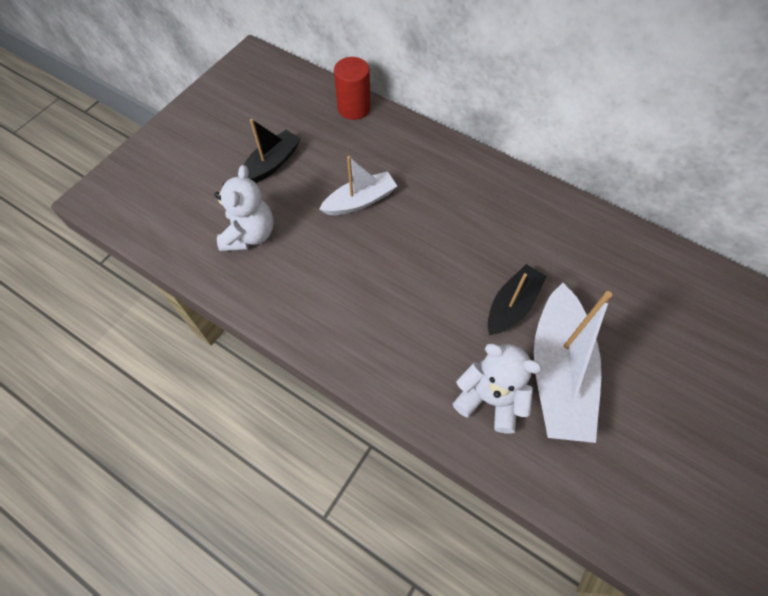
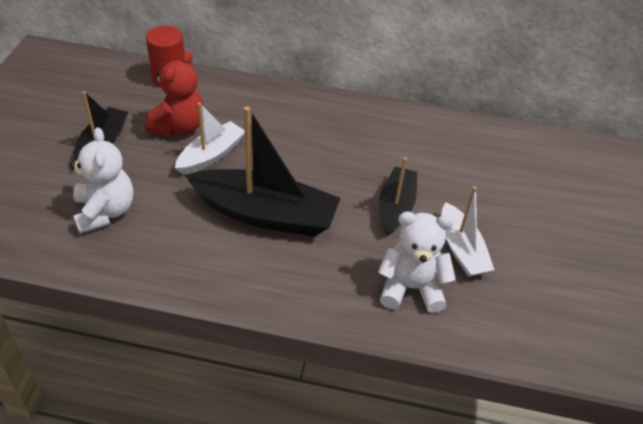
camera: 25 degrees left, 15 degrees down
(343, 163) = (179, 126): none -> red teddy bear
(385, 277) = (265, 214): none -> black boat
(558, 373) = (461, 249): white boat -> white boat, size x0.59

